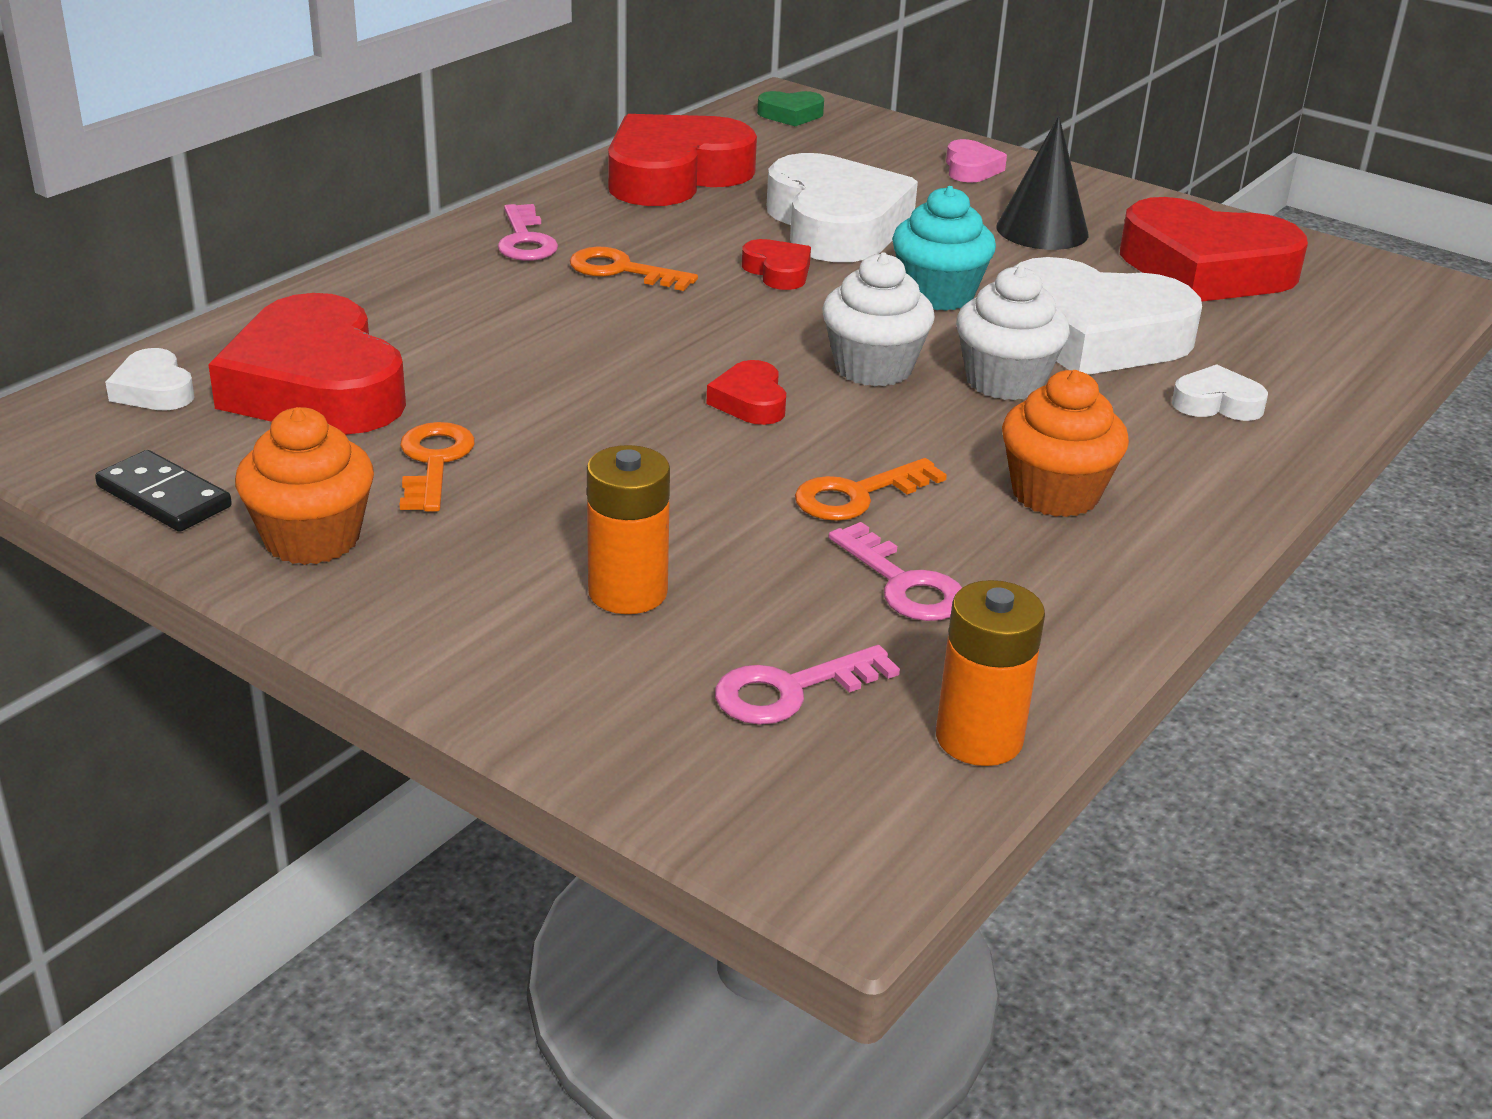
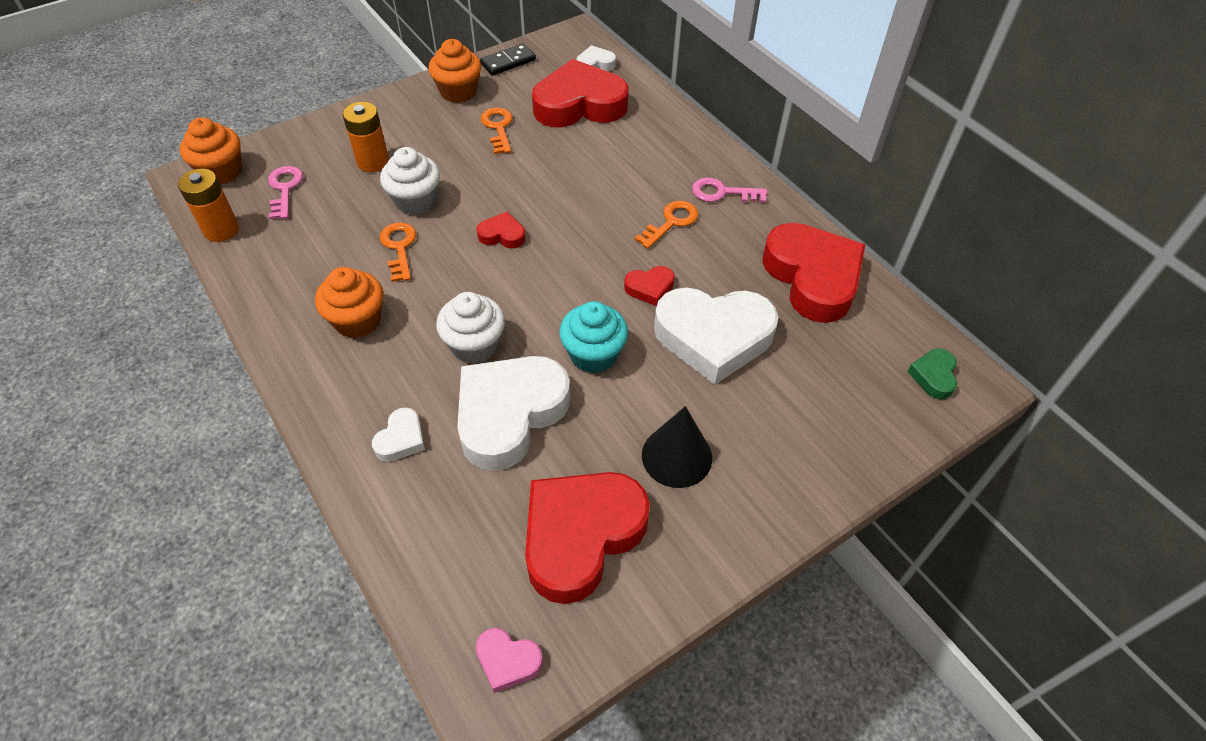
camera: 110 degrees right, 20 degrees up
(434, 462) = (498, 128): orange key -> orange key turned 120 degrees counterclockwise
(793, 820) = (222, 171): none -> orange cupcake
(873, 368) = (515, 293): white cupcake -> white cupcake (415, 201)
(903, 583) = (325, 241): pink key -> none
(971, 169) = (805, 457): pink heart -> pink heart (507, 661)

